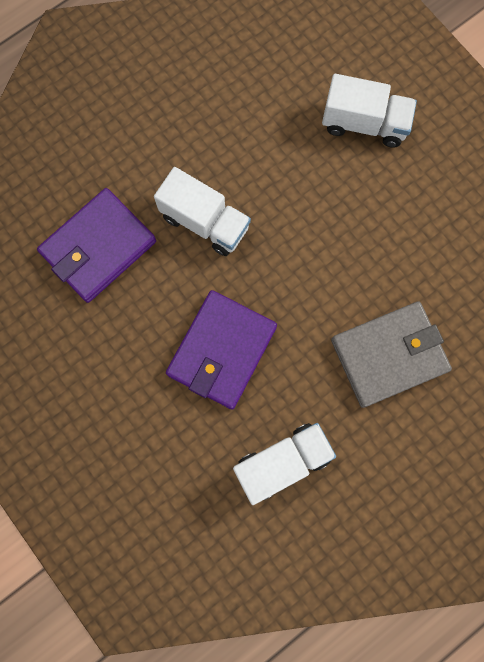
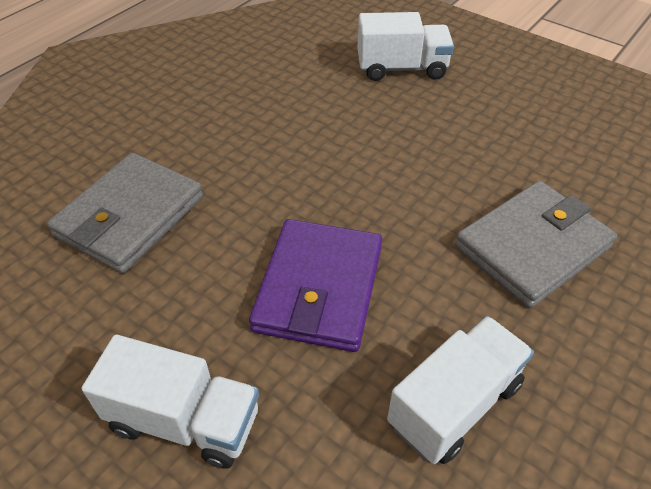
camera: 15 degrees left, 30 degrees down
(98, 247) = (130, 216): purple wallet -> grey wallet
(205, 222) = (258, 169): white truck -> white truck (184, 420)

